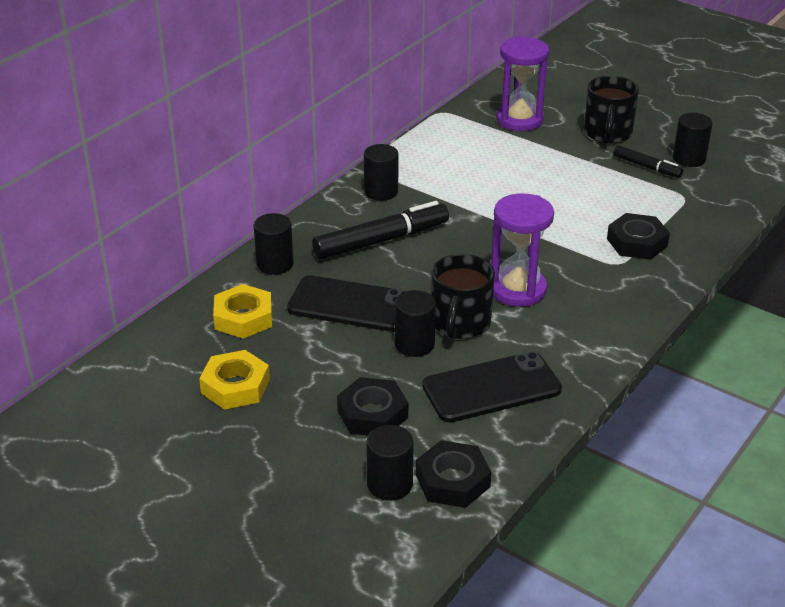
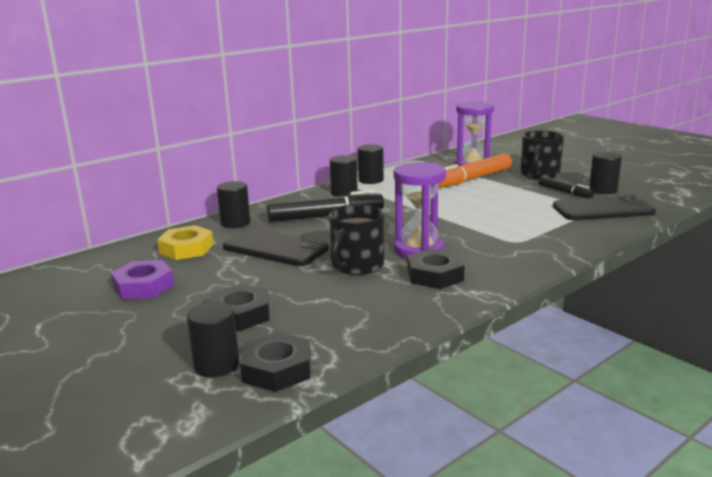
camera: 15 degrees right, 15 degrees down
(235, 386) = (143, 286): yellow nut -> purple nut
(414, 344) = (309, 274): black cylinder -> black cylinder (371, 180)
(491, 388) = (357, 308): black phone -> black phone (603, 209)
(529, 149) = (472, 179): none -> orange marker
(637, 242) = (538, 231): black nut -> black nut (435, 275)

